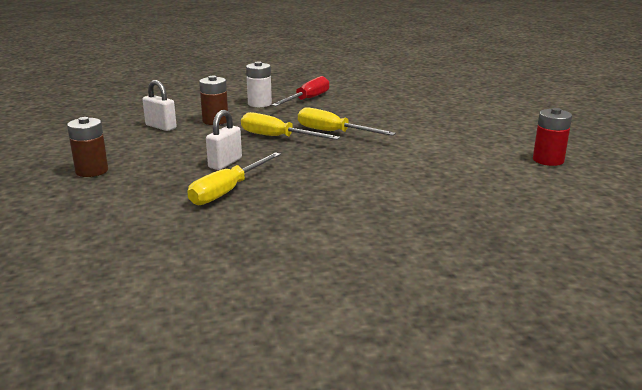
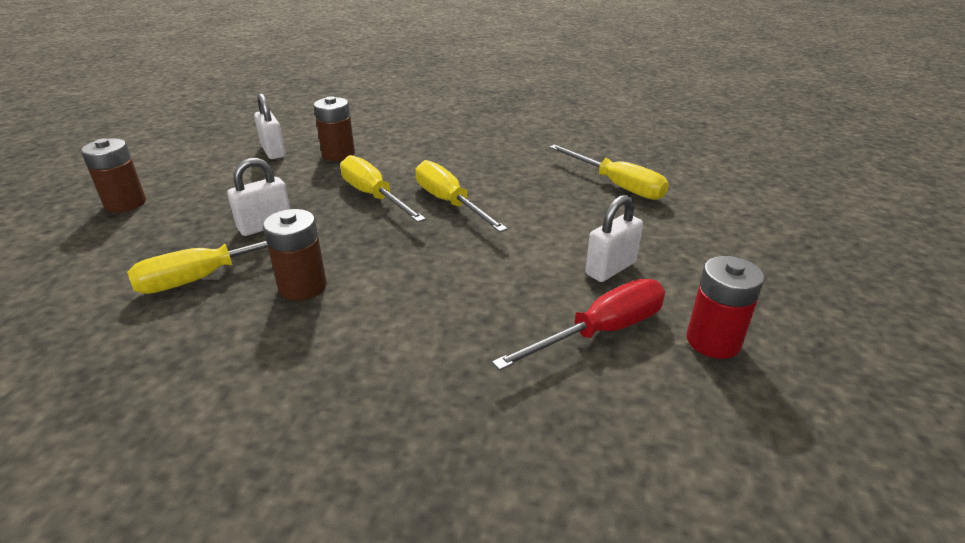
camera: 25 degrees right, 10 degrees up
(259, 104) = (418, 136): white battery -> none
(299, 183) = (303, 286): none -> brown battery
(307, 99) = (481, 140): red screwdriver -> red screwdriver (600, 332)
(423, 109) = (616, 185): none -> yellow screwdriver
(466, 144) = (610, 268): none -> white padlock

